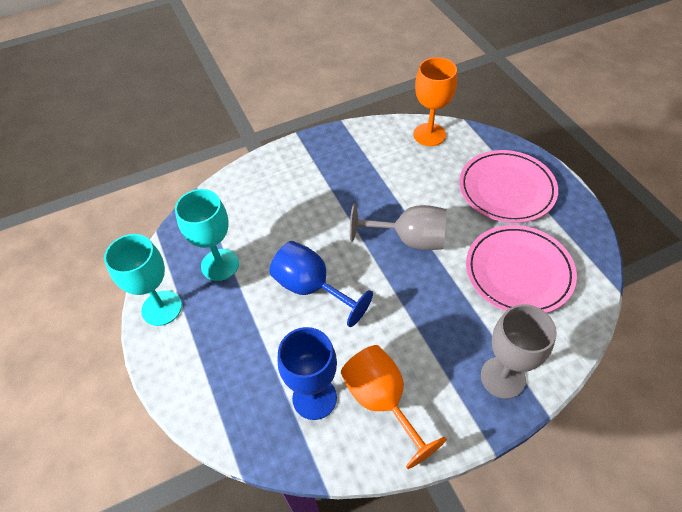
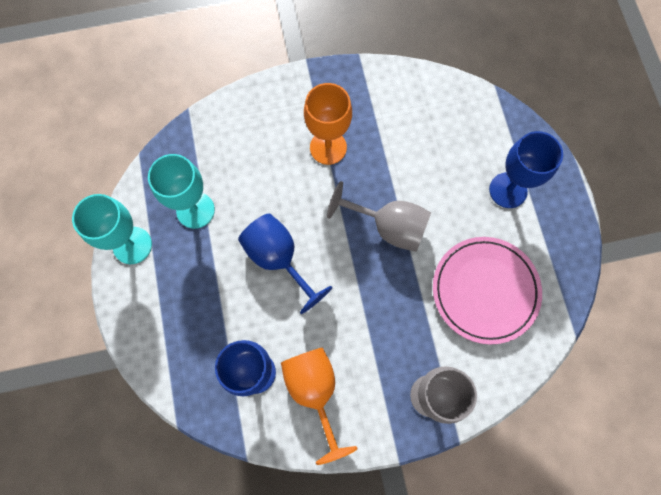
camera: 10 degrees right, 20 degrees up
(429, 134) = (449, 98): orange goblet -> orange goblet (328, 147)
(506, 189) = (508, 190): pink plate -> blue goblet

